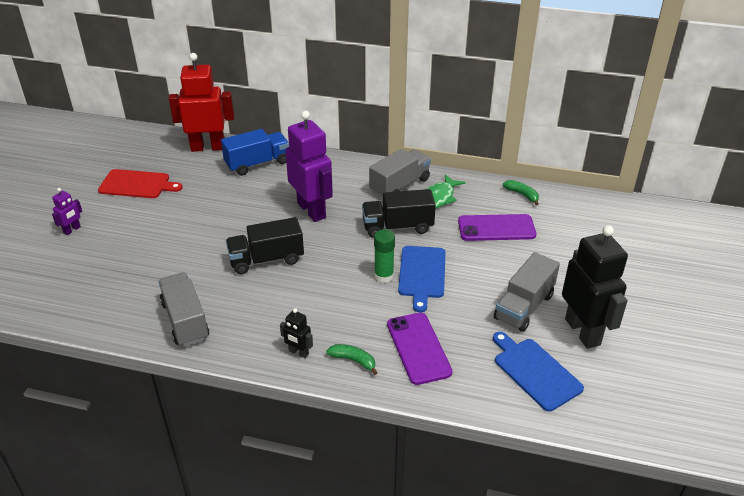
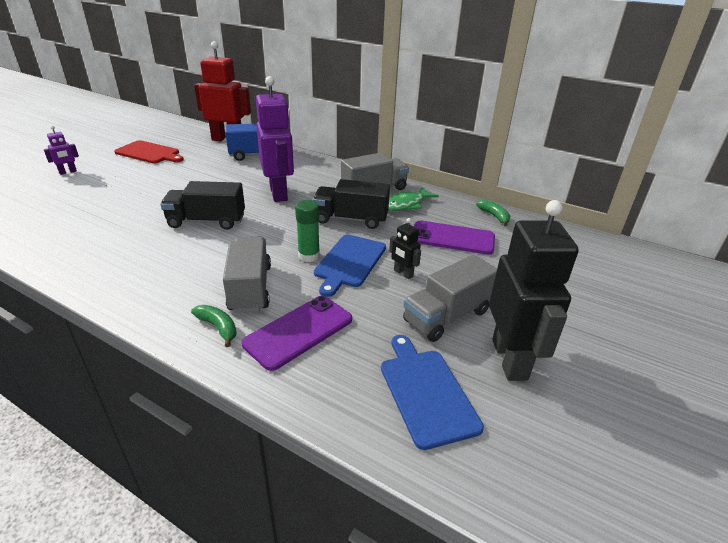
camera: 15 degrees right, 5 degrees down
(185, 320) = (88, 254): grey truck -> grey truck (250, 288)
(298, 352) = (167, 306): black robot -> black robot (403, 273)
(418, 348) = (299, 331): purple phone -> purple phone turned 45 degrees clockwise

